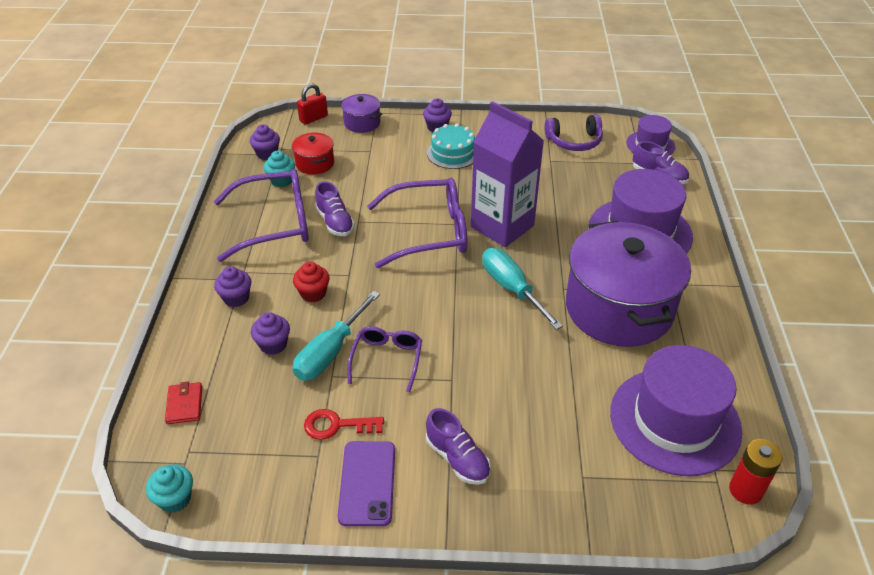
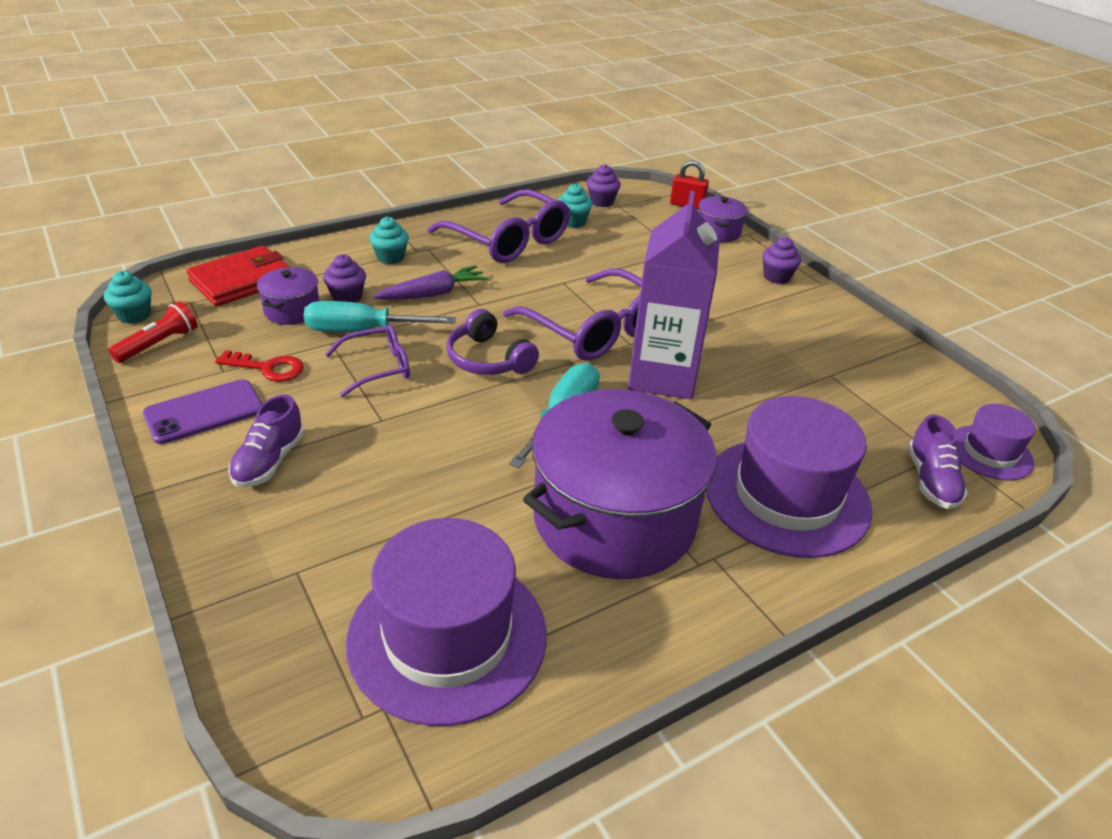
camera: 55 degrees right, 5 degrees down
(184, 405) = (242, 281): red wallet -> red wallet, size x1.91
(236, 298) = (390, 257): purple cupcake -> turquoise cupcake
(241, 490) = (159, 344): none -> red flashlight
(264, 385) = (292, 310): none -> purple pot
(313, 293) = (433, 293): red cupcake -> purple carrot
(315, 163) = (620, 229): red pot -> none
(335, 222) = (547, 270): purple shoe -> none
(337, 425) = (268, 368): red key -> red key turned 135 degrees clockwise
(452, 153) = (746, 301): turquoise cake -> none
(574, 141) = (897, 382): purple headphones -> purple headphones (488, 359)
(745, 490) = (363, 757): red battery -> none

